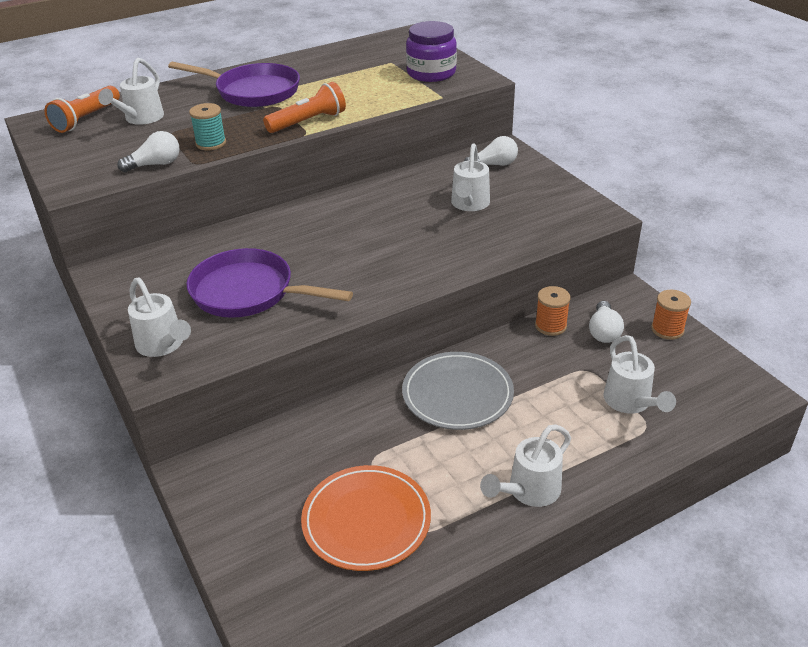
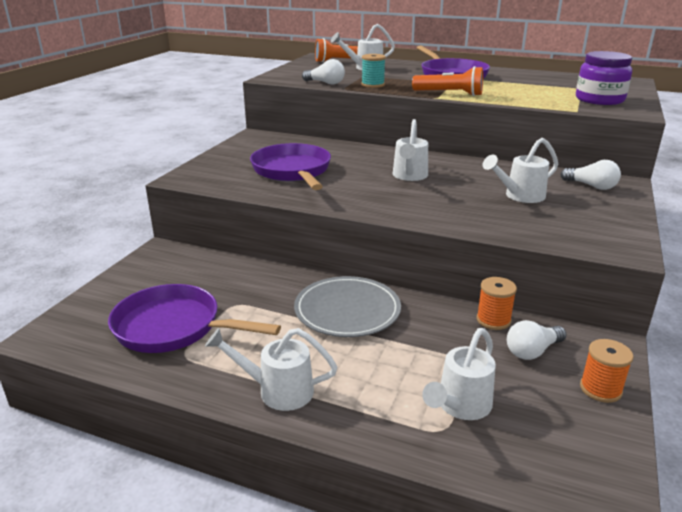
camera: 50 degrees right, 10 degrees down
(163, 345) = (211, 170): white watering can -> white watering can (409, 176)
(366, 521) = (173, 327): orange plate -> purple pan

